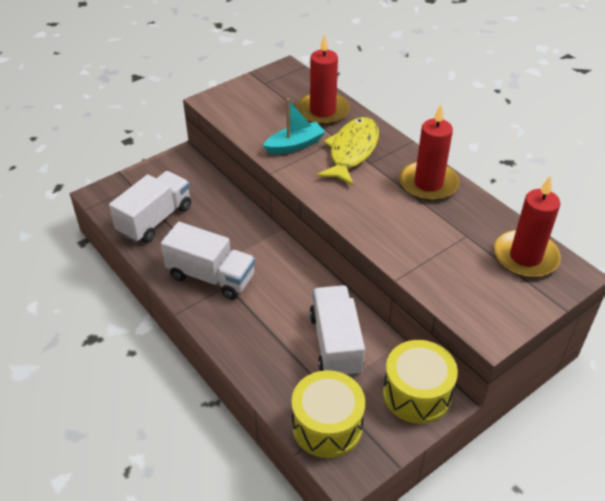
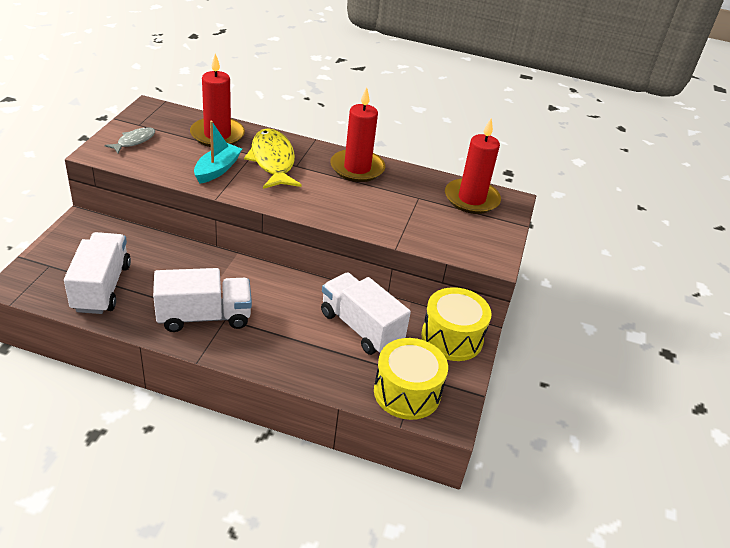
camera: 40 degrees left, 5 degrees down
(248, 98) = (134, 141): none -> grey fish

